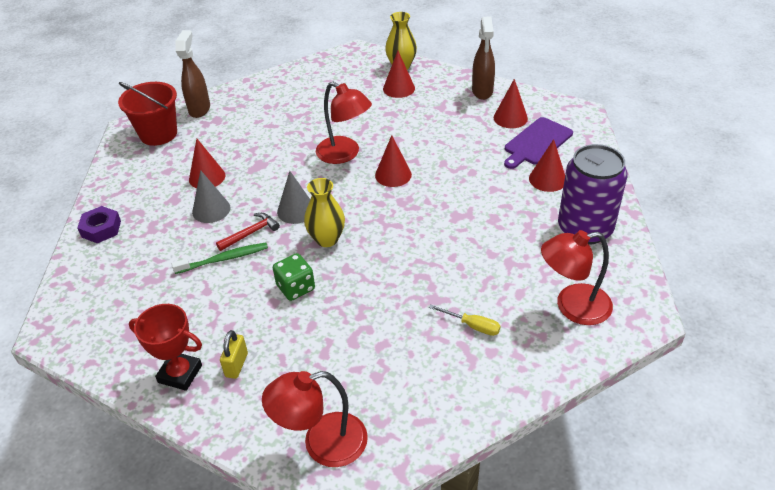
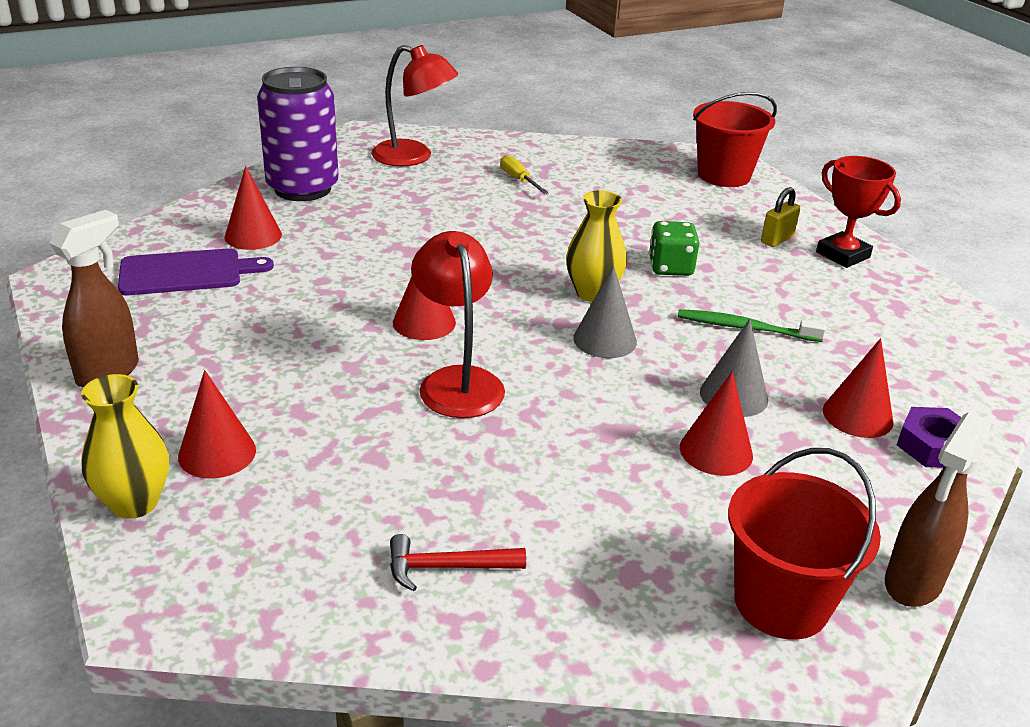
camera: 150 degrees left, 10 degrees down
(199, 109) = (655, 628): brown spray bottle -> brown spray bottle (912, 583)
(251, 233) = (690, 341): red hammer -> red hammer (446, 567)
(322, 444) = (724, 175): red lamp -> red bucket
(510, 118) = (153, 315): red cone -> red cone (857, 416)

